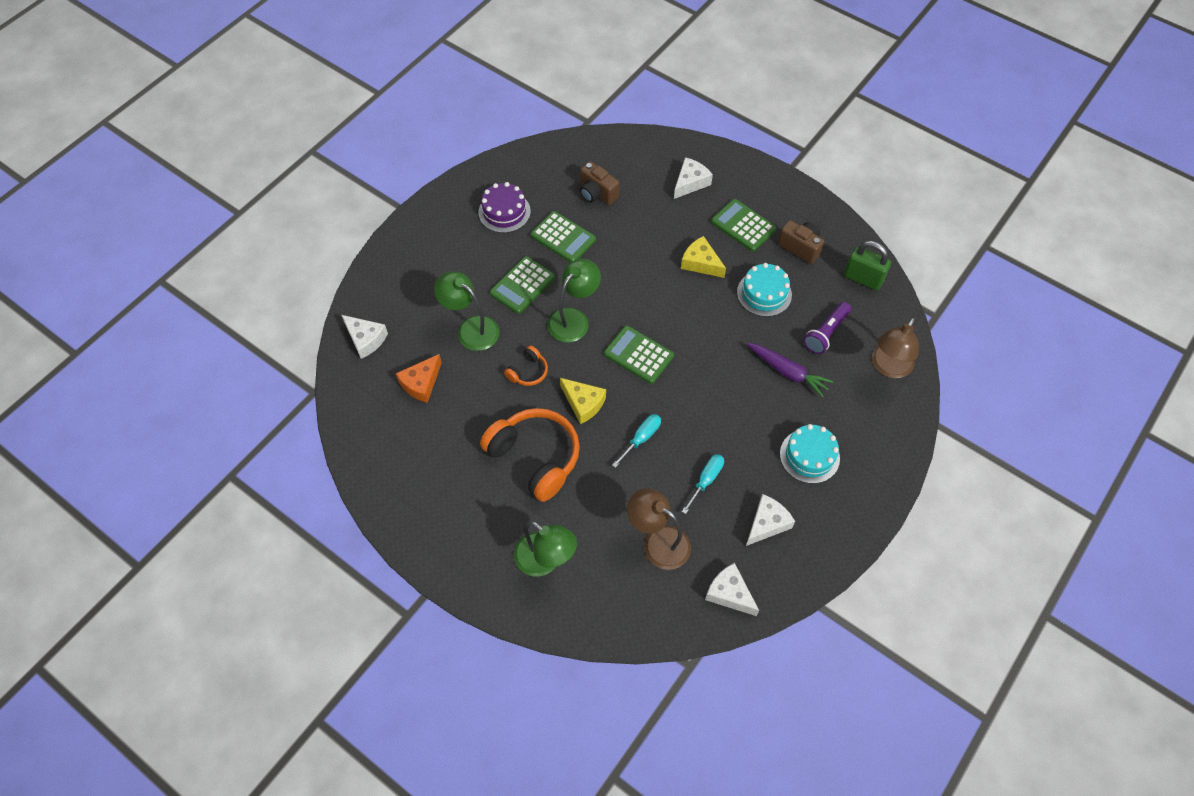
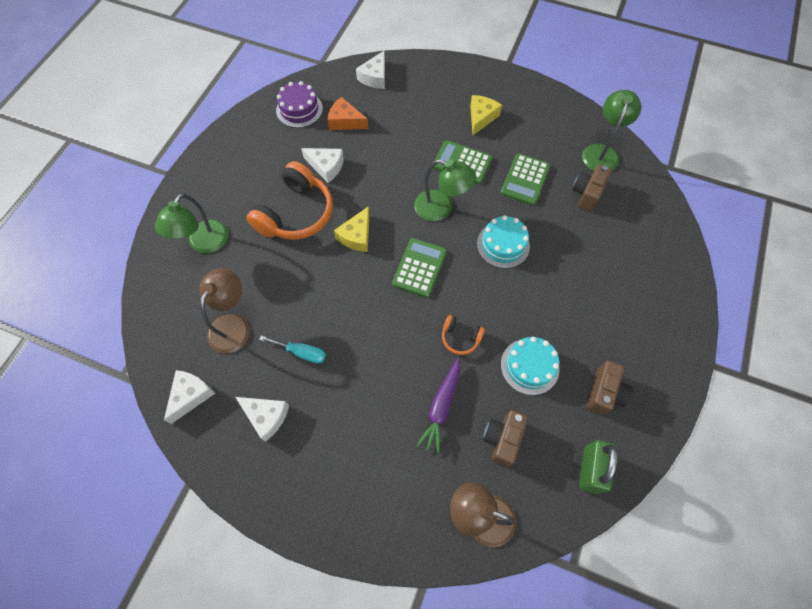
camera: 75 degrees right, 5 degrees up
(471, 328) = (406, 139): green lamp -> green lamp (601, 152)
(504, 212) = (534, 130): purple cake -> purple cake (299, 109)
(528, 372) = (376, 188): orange headphones -> orange headphones (460, 338)
(641, 438) = (332, 289): turquoise screwdriver -> none
(690, 183) = (639, 269): white cheese -> white cheese (326, 167)
(701, 263) = (544, 299): yellow cheese -> yellow cheese (481, 117)
(743, 226) = (607, 330): green calculator -> none
(809, 456) = (348, 446): turquoise cake -> turquoise cake (503, 245)
(826, 333) = (502, 439): purple flashlight -> brown camera

